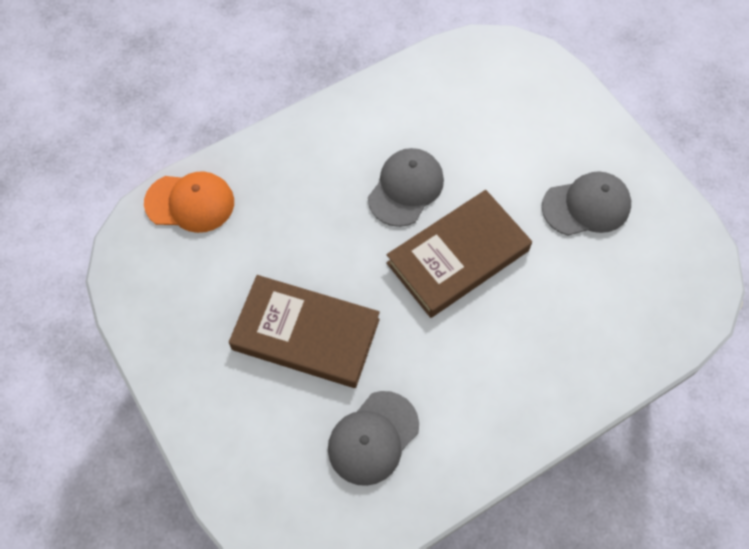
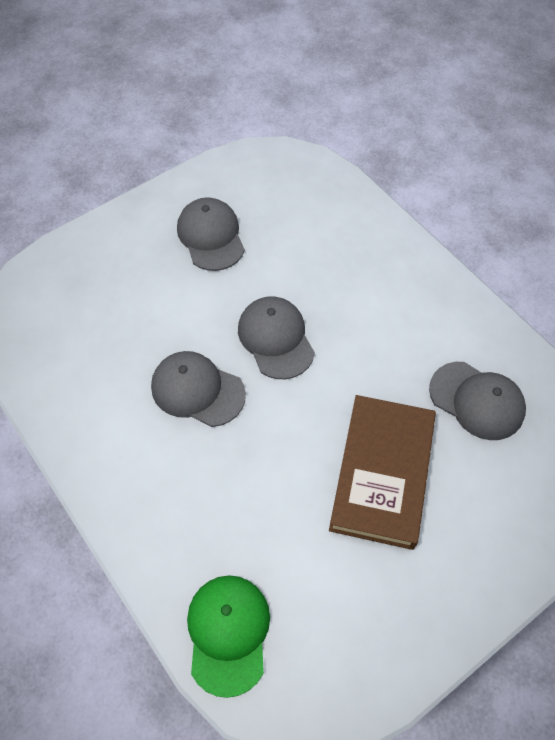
camera: 95 degrees left, 5 degrees down
(190, 203) = (228, 633): orange cap -> green cap
(458, 257) = (276, 339): brown book -> grey cap

